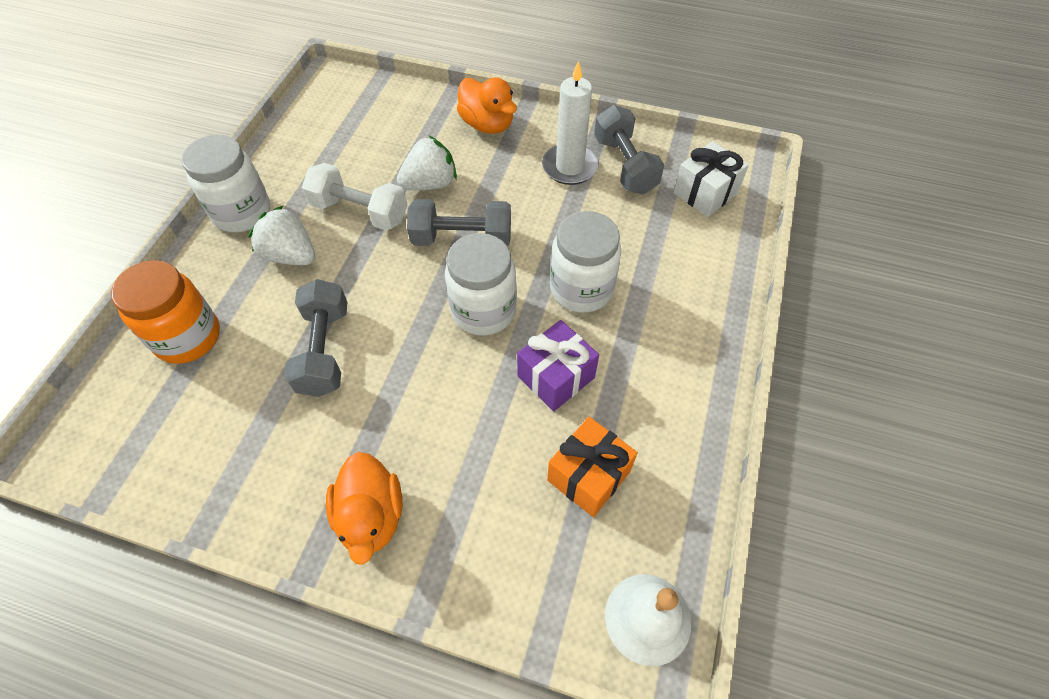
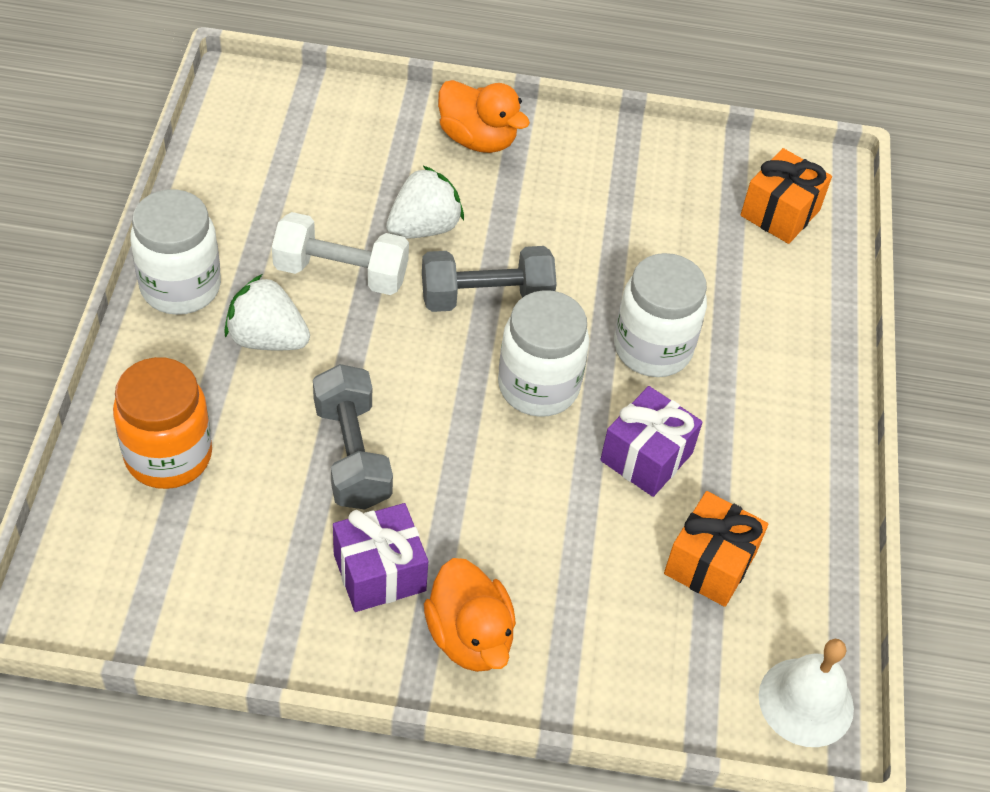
camera: 15 degrees left, 5 degrees down
(315, 451) = (379, 572): none -> purple gift
(569, 167) = (601, 190): white candle -> none
(625, 165) = (672, 183): grey dumbbell -> none
(705, 193) = (780, 213): white gift -> orange gift

